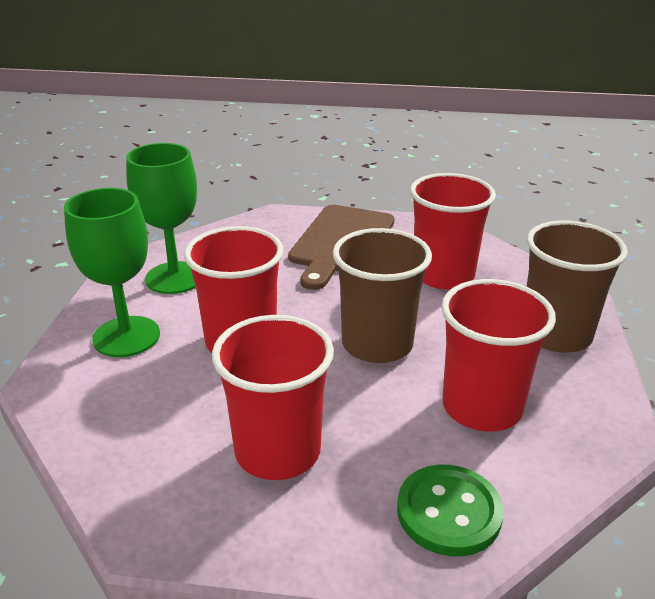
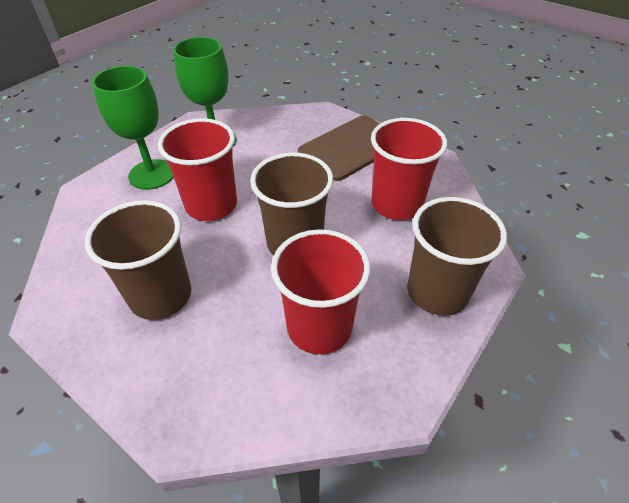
camera: 30 degrees right, 15 degrees up
(277, 451) = (161, 295): red cup -> brown cup
(449, 512) = (219, 396): green button -> none

